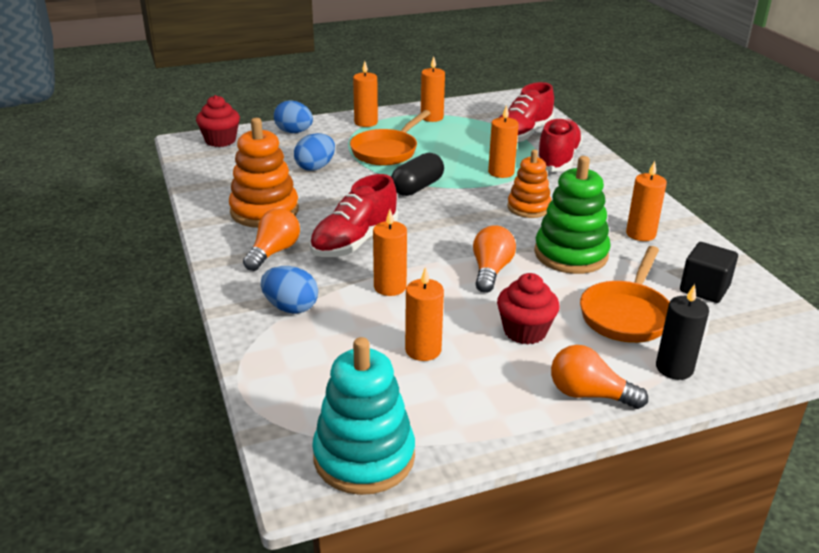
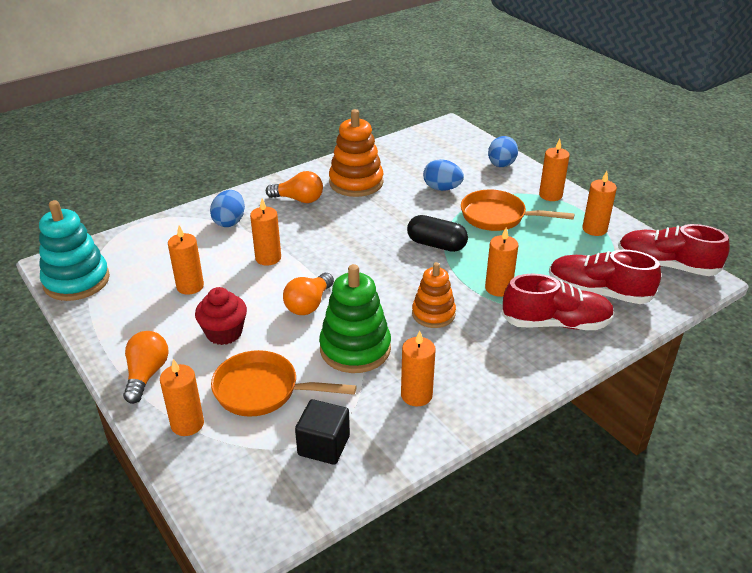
camera: 75 degrees right, 5 degrees up
(220, 140) = (460, 138): red cupcake -> none
(354, 241) = (328, 230): red shoe -> red shoe (666, 265)
(491, 271) = (309, 304): orange light bulb -> orange light bulb turned 120 degrees clockwise
(674, 368) = (187, 424): black candle -> orange candle

